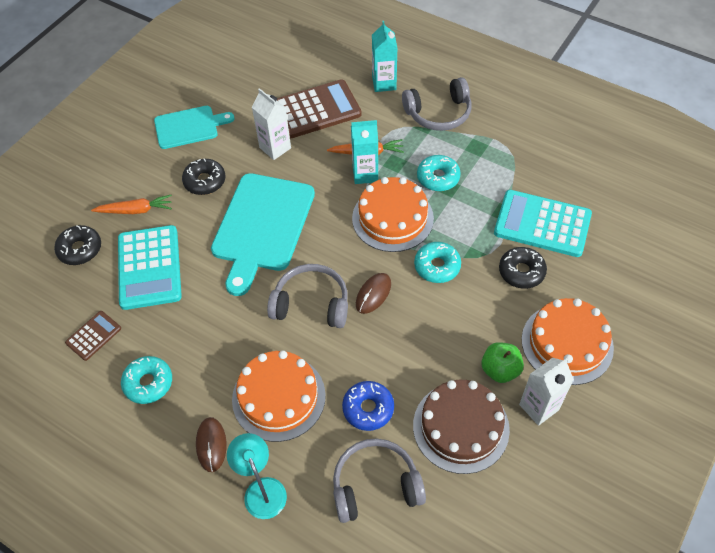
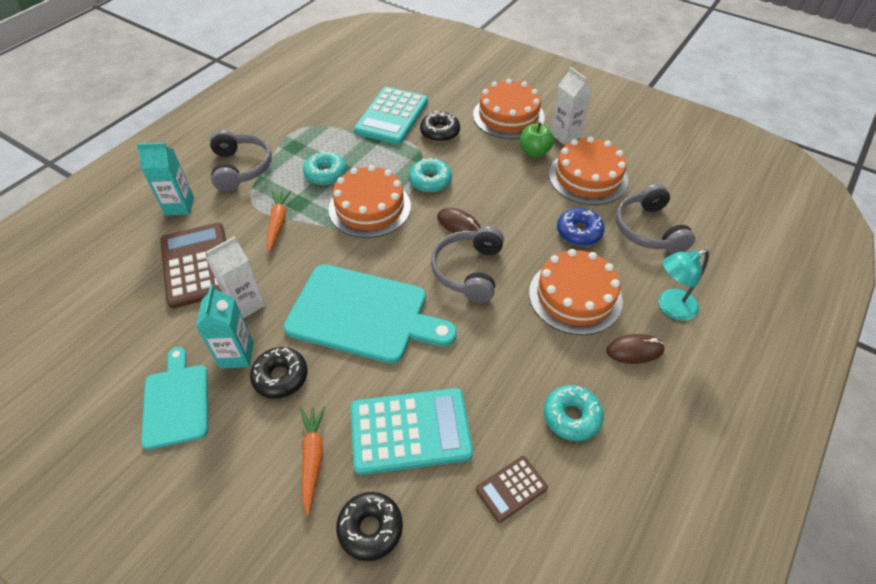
camera: 90 degrees left, 5 degrees down
(93, 336) = (511, 489): brown calculator -> brown calculator turned 75 degrees counterclockwise
(365, 174) = (307, 226): turquoise carton -> turquoise carton (236, 355)
(461, 427) = (588, 177): brown cake -> orange cake

